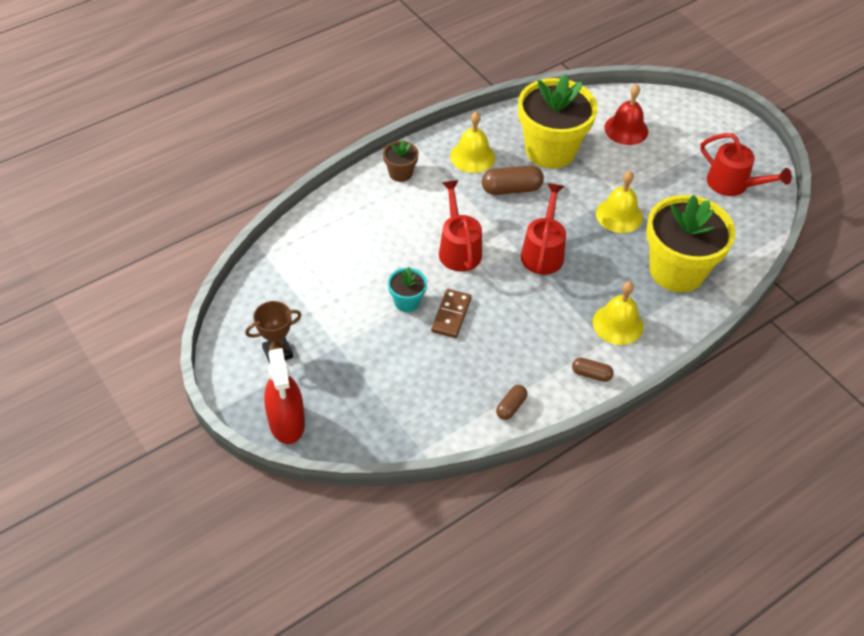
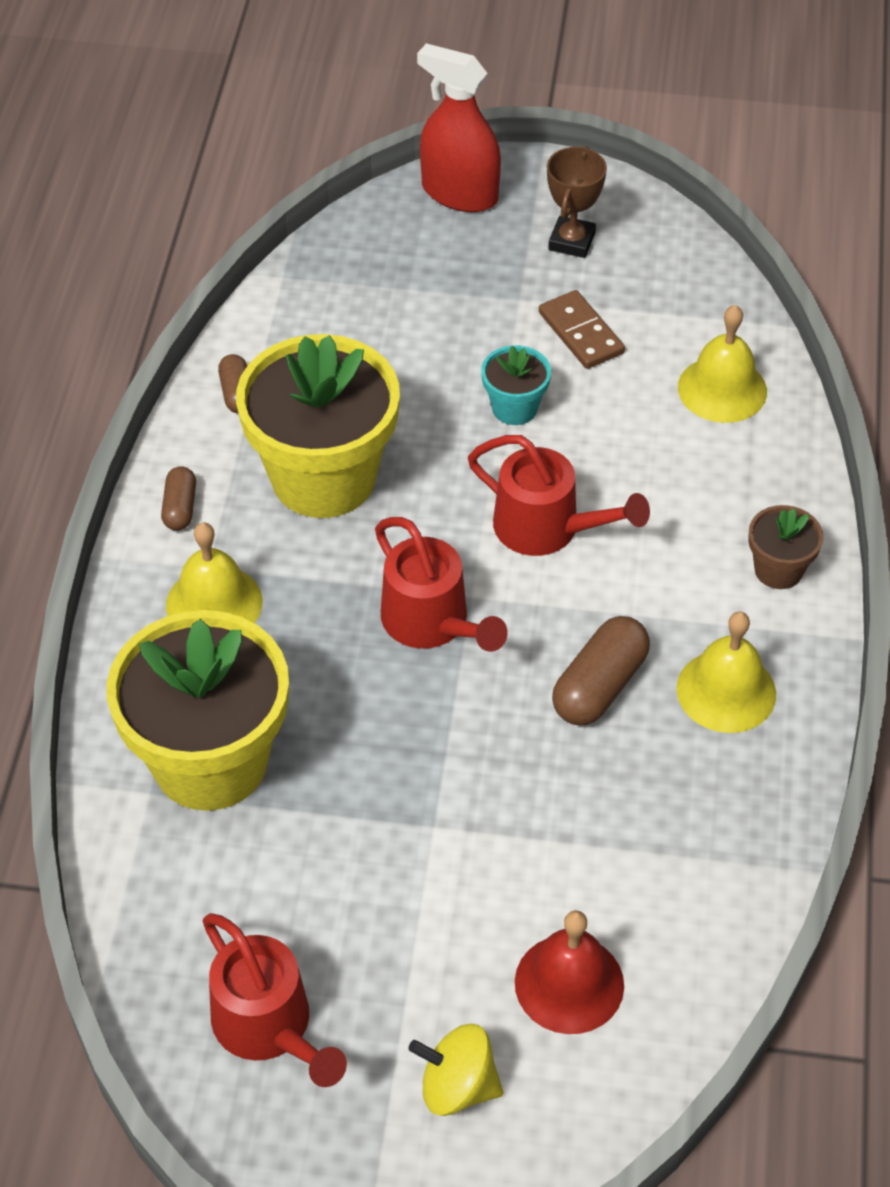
camera: 135 degrees right, 0 degrees up
(451, 315) = (440, 437): brown domino -> brown domino (581, 333)
(550, 150) = (633, 814): yellow flower pot -> yellow flower pot (323, 477)
(591, 374) = (180, 508): brown capsule -> brown capsule turned 60 degrees counterclockwise
(619, 215) = (393, 785): yellow bell -> yellow bell (722, 389)
(689, 132) = (457, 1086): none -> yellow spinning top
(733, 184) = (270, 1028): red watering can -> red watering can turned 120 degrees counterclockwise

